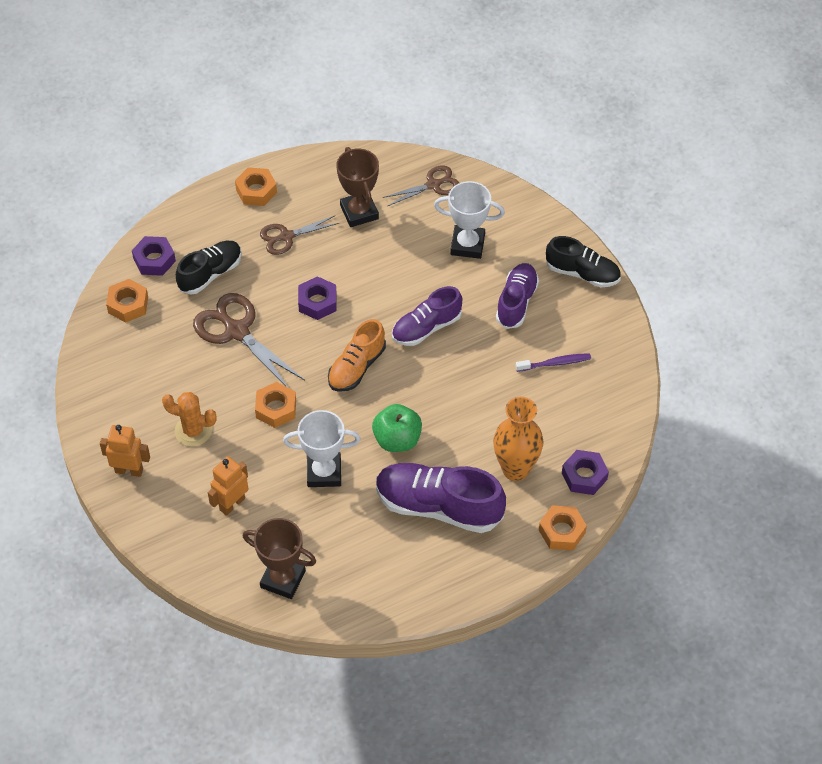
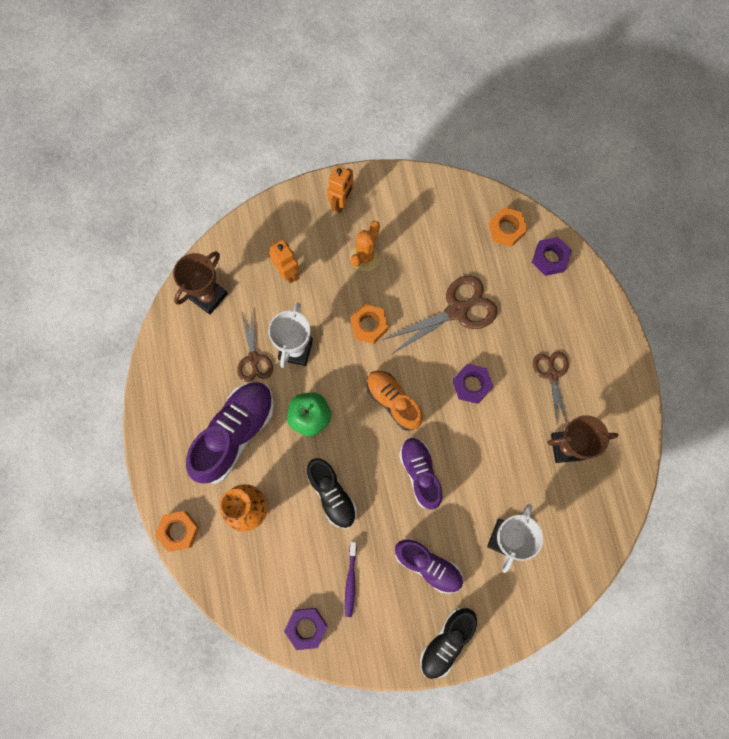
camera: 105 degrees right, 20 degrees up
(210, 274) = (524, 301): black shoe -> black shoe (332, 495)
(256, 191) = (611, 360): orange nut -> none
(433, 185) = (586, 526): brown scissors -> brown scissors (254, 359)
(584, 476) = (226, 569): purple nut -> purple nut (306, 628)

